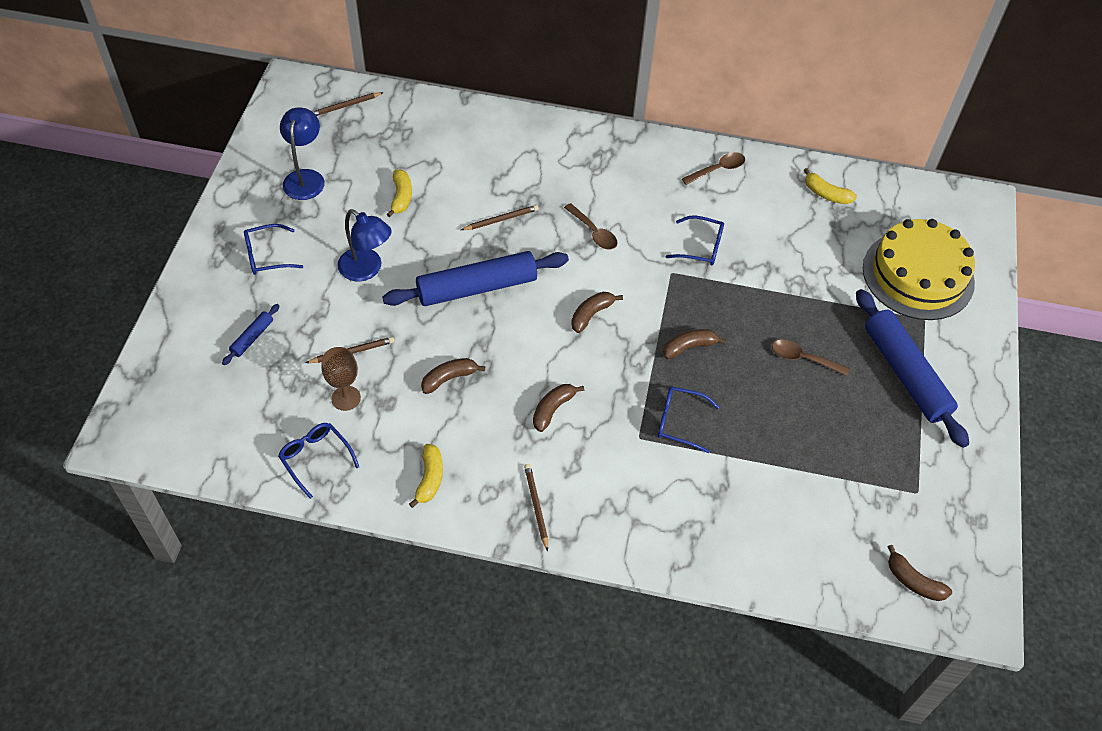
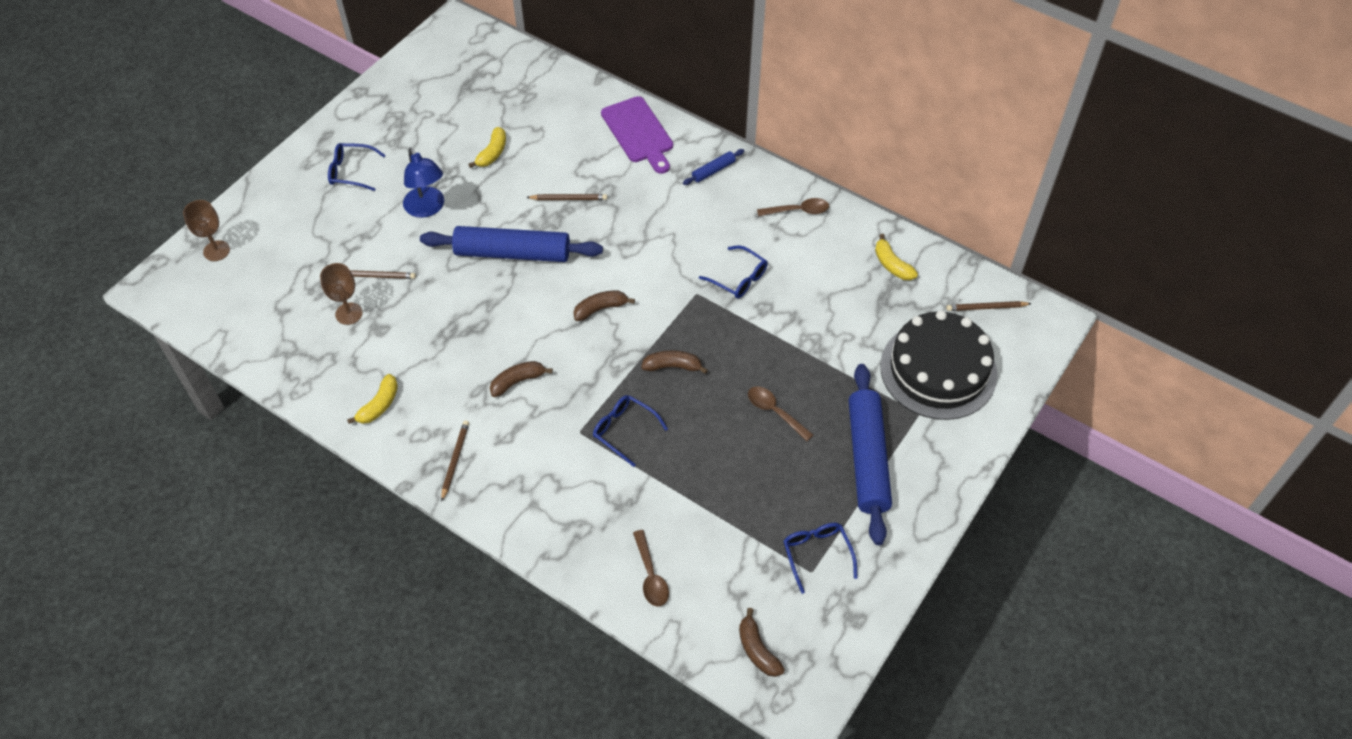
camera: 25 degrees right, 0 degrees up
(167, 379) = (216, 251): none -> brown goblet
(252, 337) = (301, 238): blue rolling pin -> blue rolling pin (713, 170)
(305, 178) = (420, 112): blue lamp -> none
(315, 458) = (296, 356): blue glasses -> blue glasses (817, 554)
(345, 106) = (489, 58): brown pencil -> brown pencil (986, 308)
(449, 378) = (444, 325): brown banana -> none
(532, 138) = (638, 133): none -> purple cutting board
(593, 232) = (646, 235): brown spoon -> brown spoon (651, 575)
(918, 275) = (938, 370): yellow cake -> black cake

